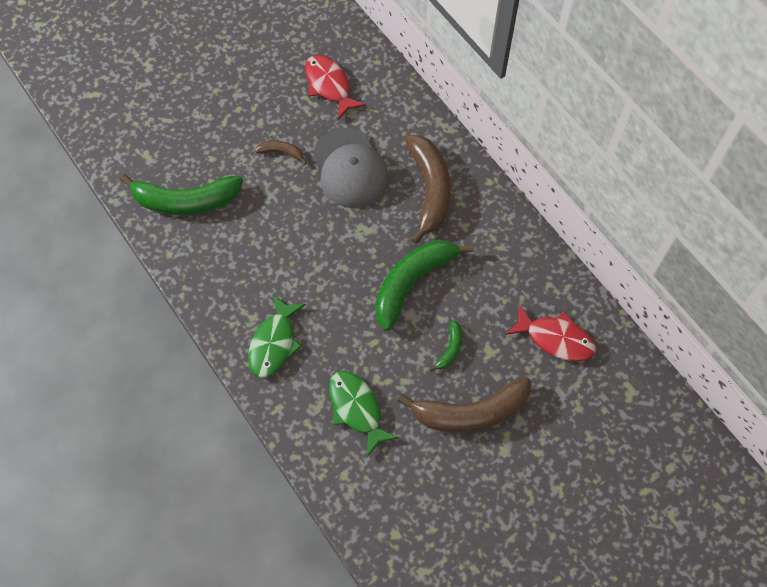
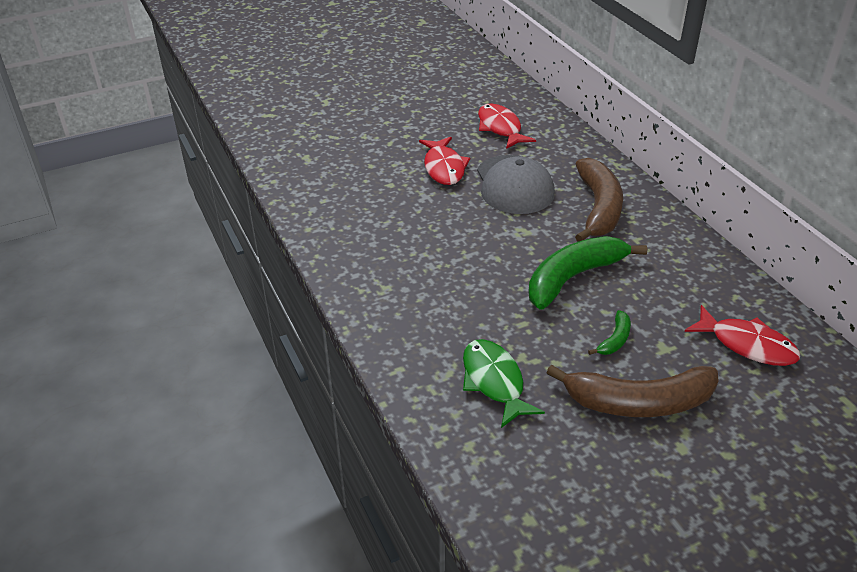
camera: 10 degrees right, 25 degrees down
(185, 201) = (336, 192): green banana -> none
(274, 343) = (406, 311): green fish -> none
(282, 153) = (444, 168): brown banana -> red fish

